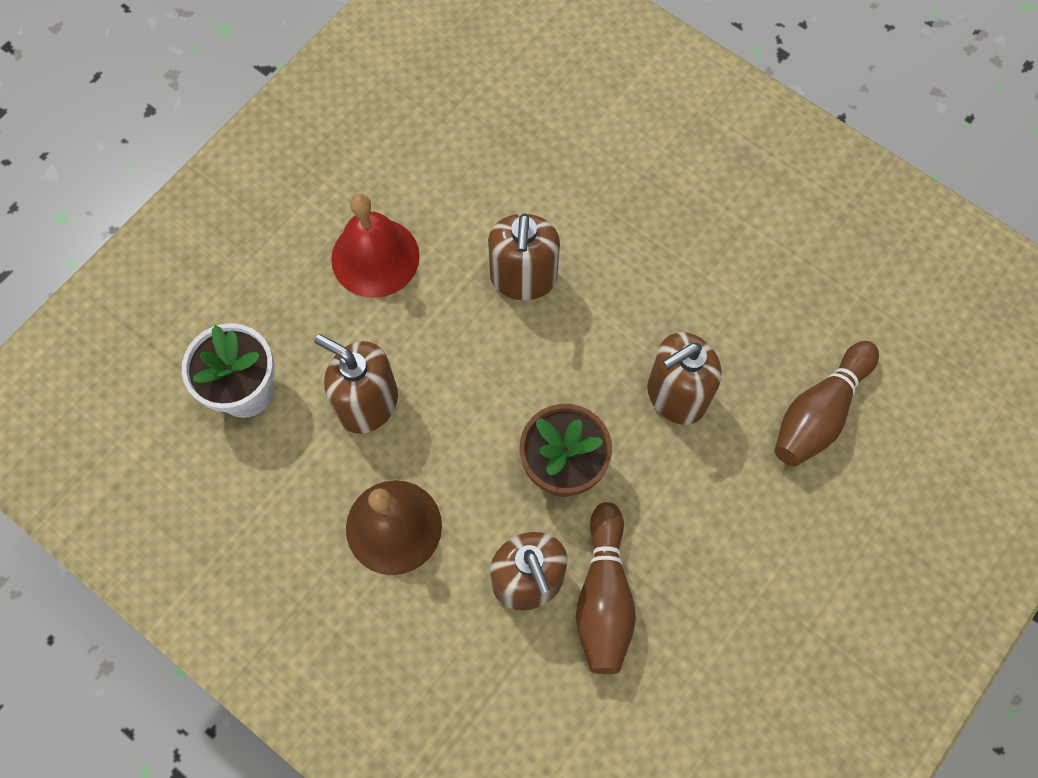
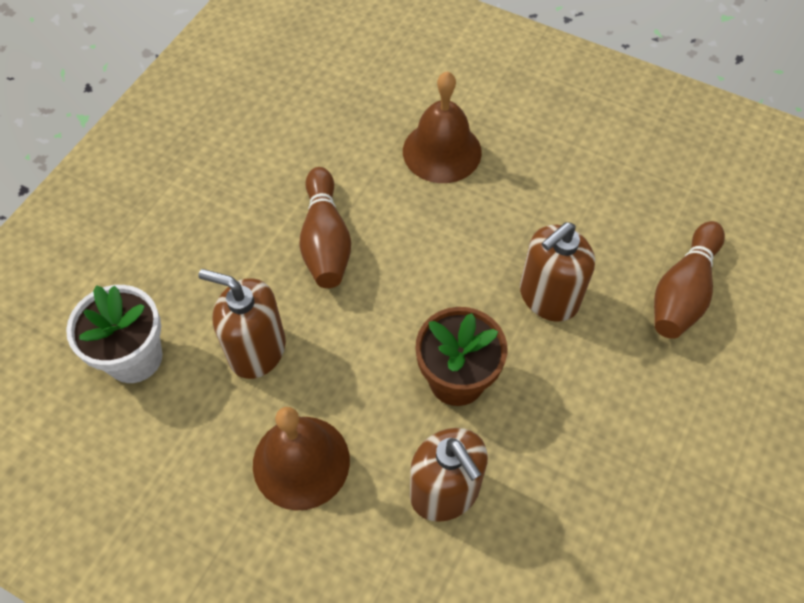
camera: 10 degrees left, 10 degrees down
(375, 257) = (244, 221): red bell -> none
(523, 278) = (385, 219): brown soap dispenser -> none
(599, 207) = (442, 151): none -> brown bell
(604, 596) = (523, 493): brown bowling pin -> brown bowling pin (325, 240)

